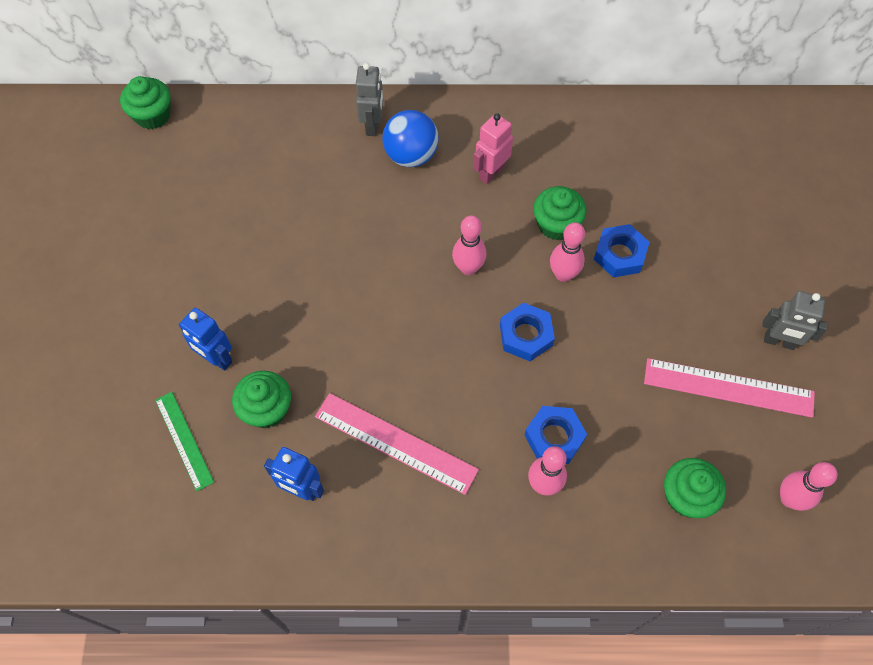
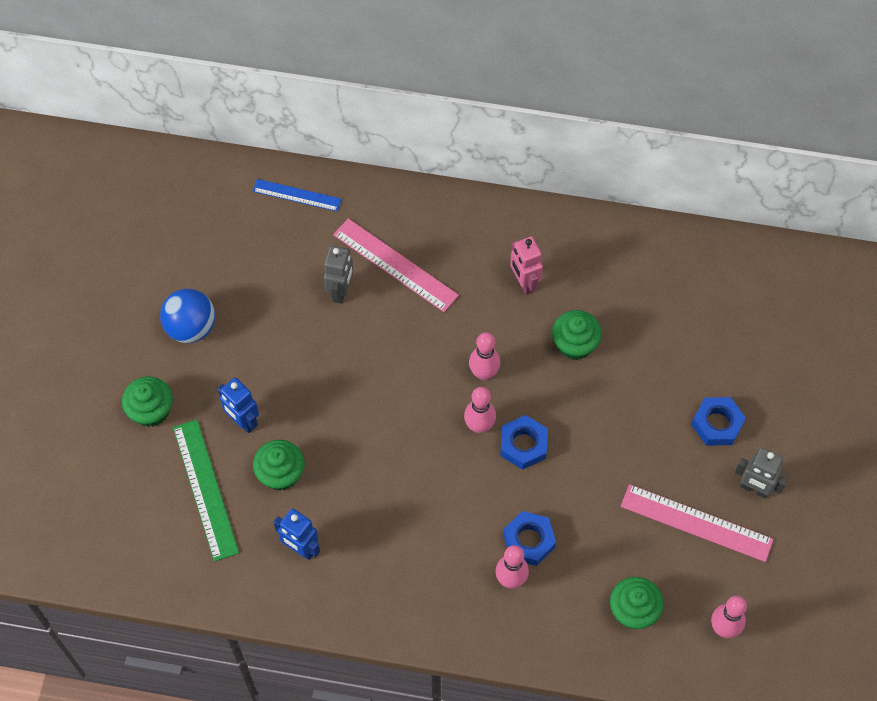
camera: 10 degrees right, 0 degrees up
(152, 115) = (213, 174): green cupcake -> green cupcake (151, 410)
(184, 440) = (205, 489): green ruler -> green ruler, size x1.57
(242, 123) = (297, 195): none -> blue ruler
(372, 125) = (420, 217): grey robot -> grey robot (341, 291)
(395, 443) = (388, 522): pink ruler -> pink ruler (395, 265)
(411, 155) = (451, 253): blue ball -> blue ball (191, 327)
(491, 173) = (524, 283): pink robot -> pink robot turned 75 degrees counterclockwise
(563, 274) = (570, 393): pink bowling pin -> pink bowling pin (479, 426)
(619, 254) = (627, 383): blue nut -> blue nut (717, 424)

